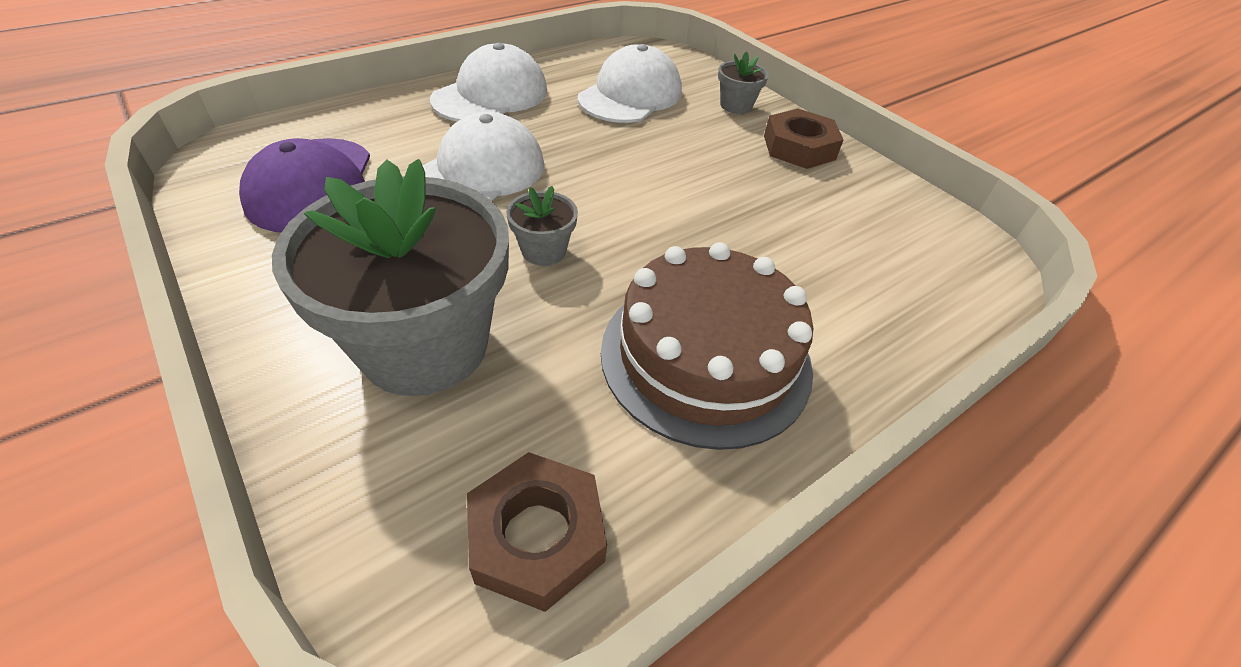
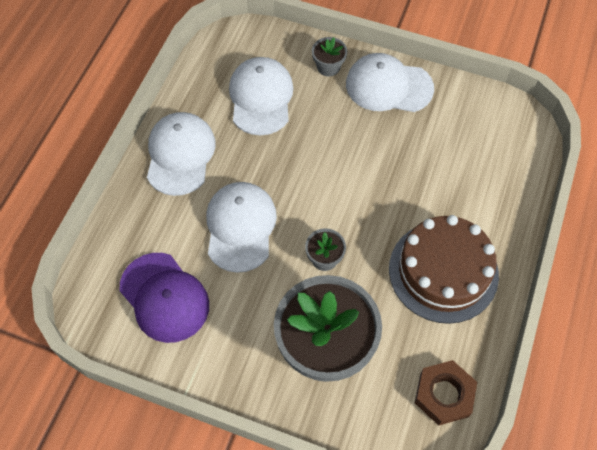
camera: 30 degrees left, 15 degrees up
(799, 147) = (388, 86): brown nut -> white cap

